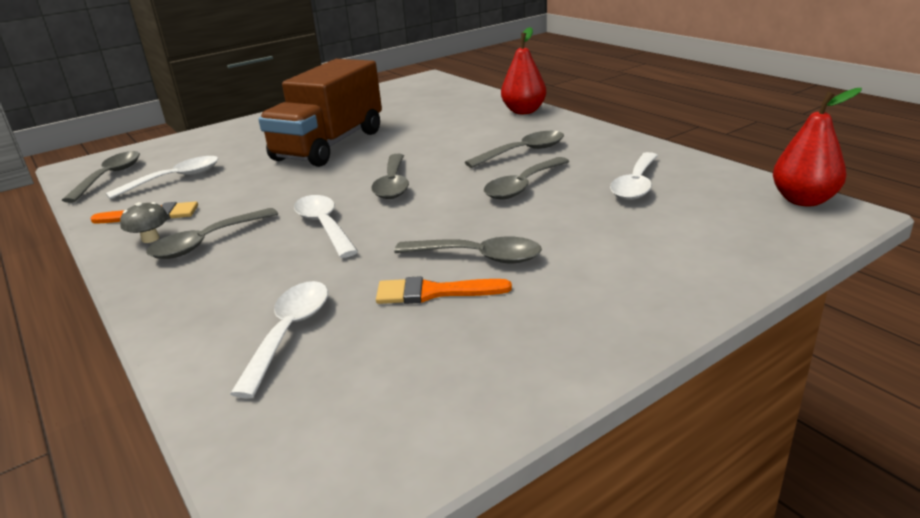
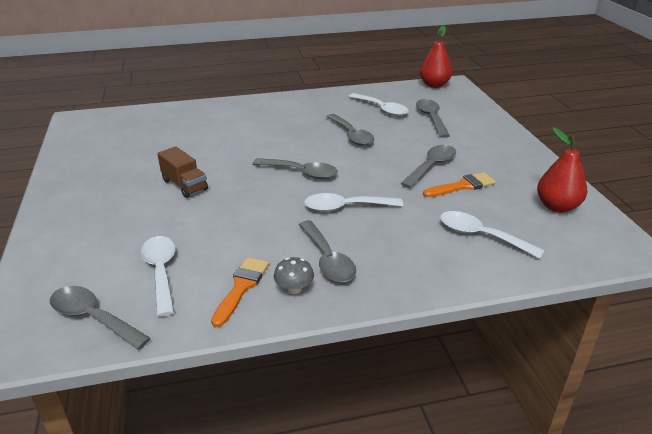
camera: 70 degrees left, 5 degrees up
(329, 145) = (184, 185): brown truck -> brown truck, size x0.47
(433, 292) = (462, 186): orange brush -> orange brush turned 135 degrees counterclockwise
(523, 152) = (299, 123): grey spoon -> grey spoon (431, 118)
(524, 111) = (225, 106): red pear -> red pear (557, 206)

